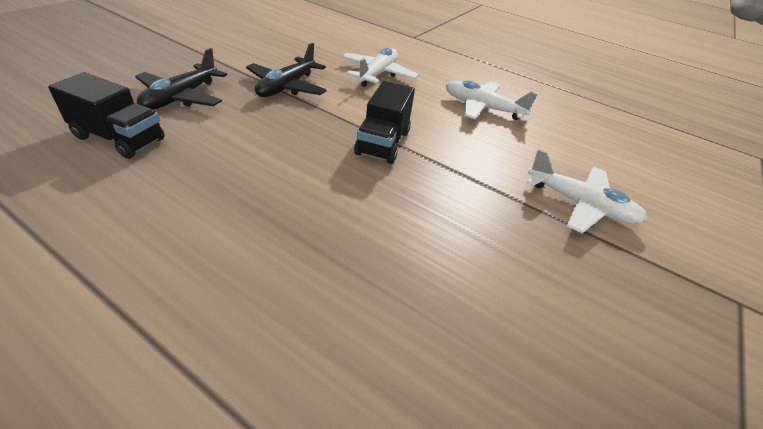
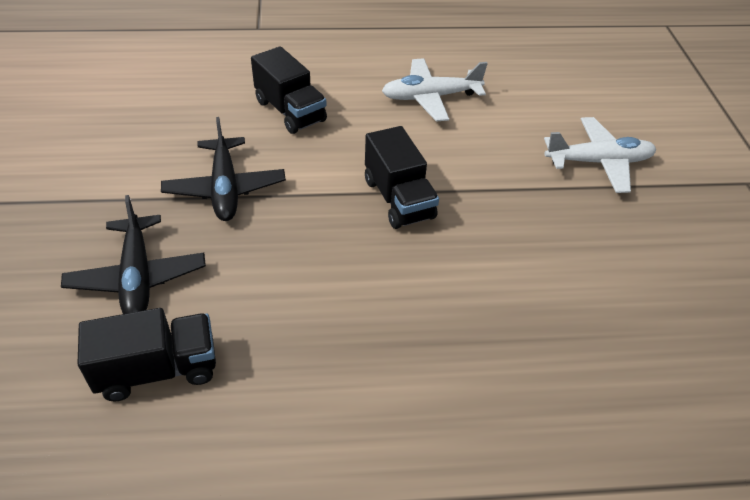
camera: 35 degrees left, 5 degrees up
(377, 74) = (290, 111): white plane -> black truck

